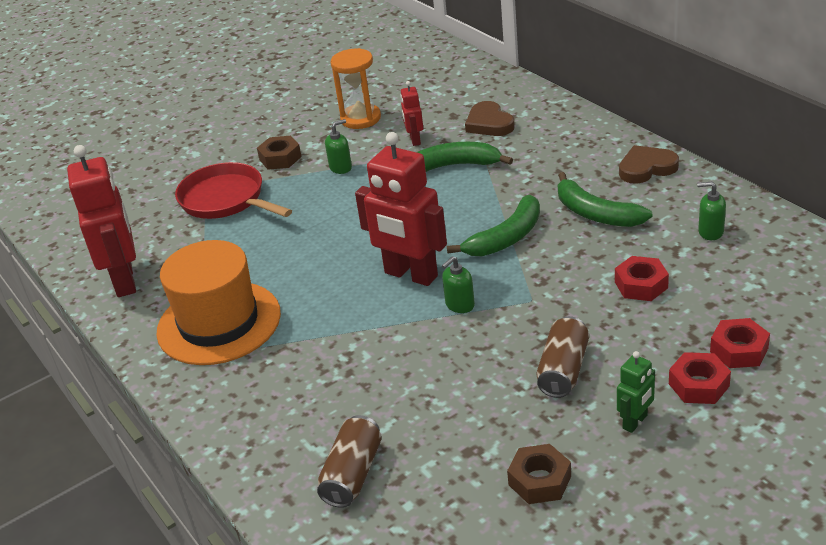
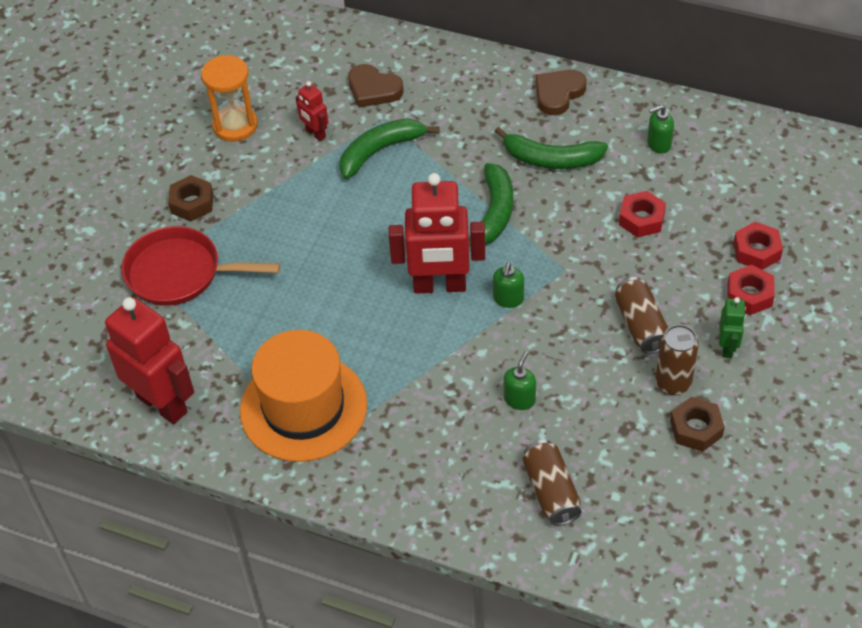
camera: 35 degrees left, 15 degrees up
(341, 168) = (267, 192): green soap dispenser -> green soap dispenser (519, 399)
(551, 431) = (673, 383): none -> brown can

